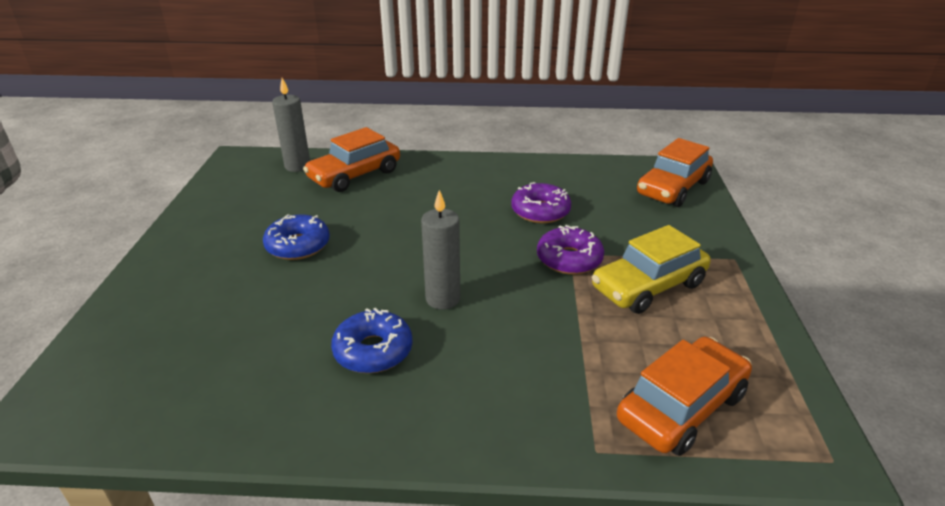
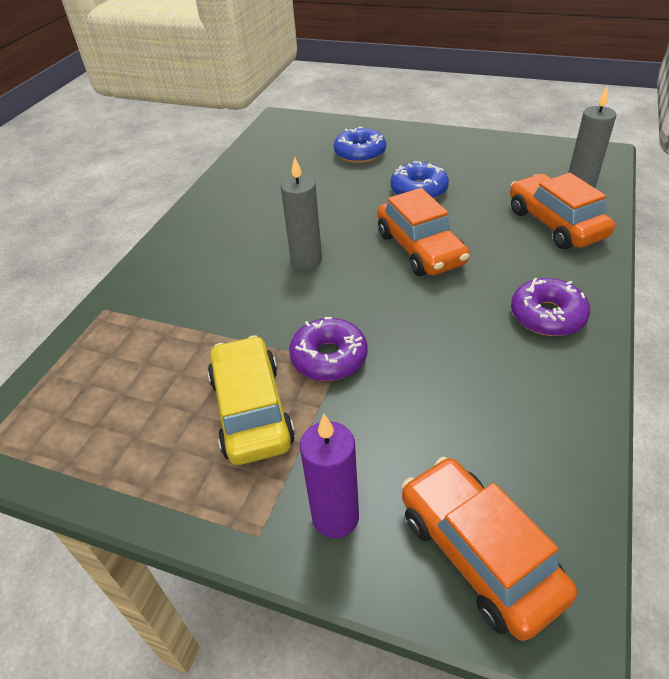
camera: 110 degrees right, 10 degrees up
(373, 350) = (264, 222): blue donut -> blue donut (360, 153)
(540, 211) = (439, 359): purple donut -> purple donut (547, 316)
(681, 407) = (98, 370): orange car -> orange car (420, 248)
(695, 233) = (335, 517): none -> purple candle

